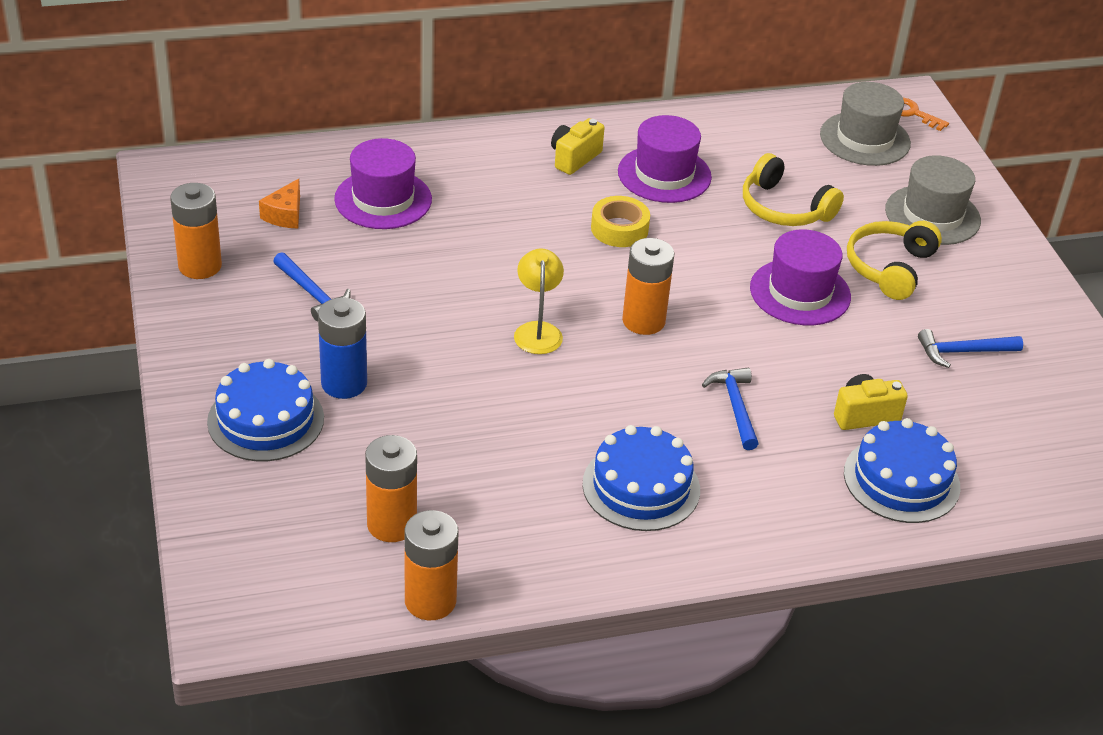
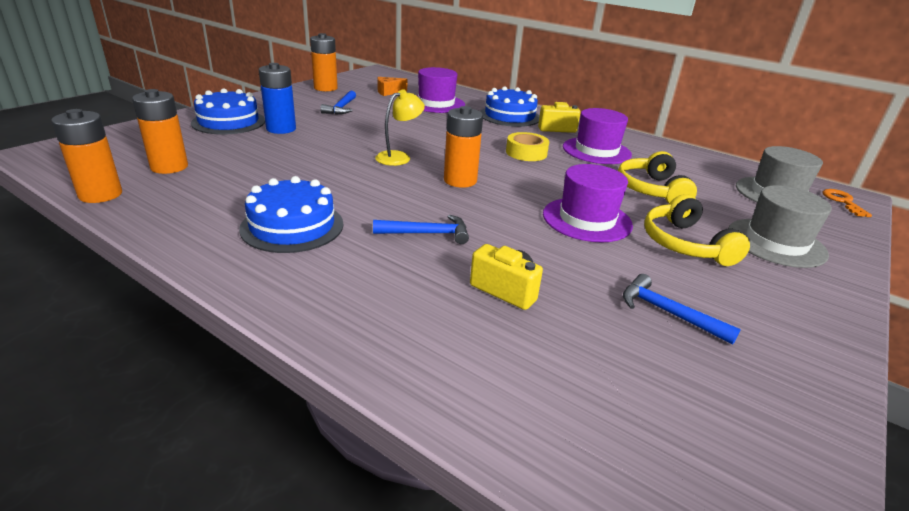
camera: 50 degrees right, 10 degrees down
(735, 407) = (427, 233): blue hammer -> blue hammer turned 45 degrees clockwise
(889, 267) = (685, 244): yellow headphones -> yellow headphones turned 90 degrees counterclockwise
(901, 479) = (453, 339): blue cake -> blue cake (509, 116)

